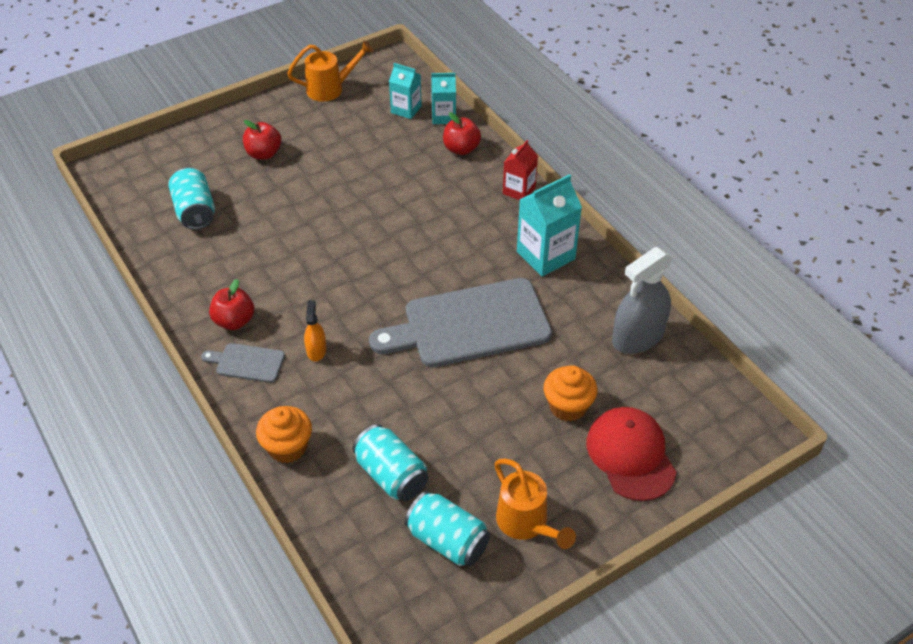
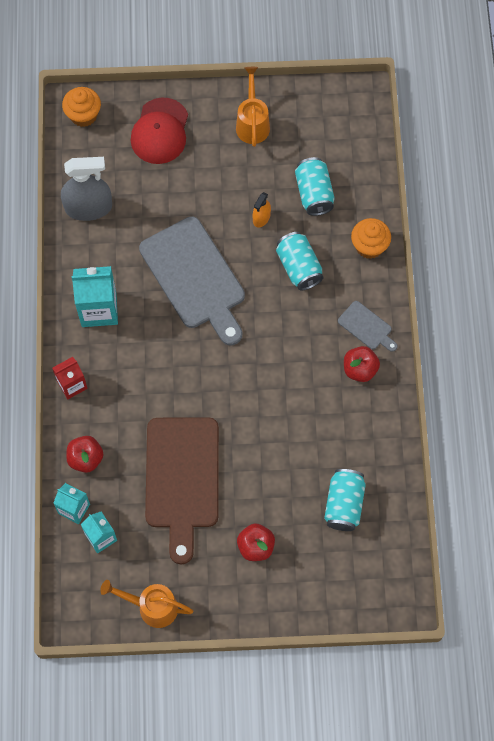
camera: 150 degrees left, 20 degrees up
(316, 350) = (313, 312): orange spray bottle -> orange spray bottle (261, 218)
(363, 169) = (182, 479): none -> brown cutting board
(447, 540) = (304, 137): turquoise can -> turquoise can (299, 267)
(470, 325) = (195, 277): grey cutting board -> grey cutting board turned 45 degrees clockwise
(568, 406) = (173, 182): orange cupcake -> orange cupcake (83, 115)

